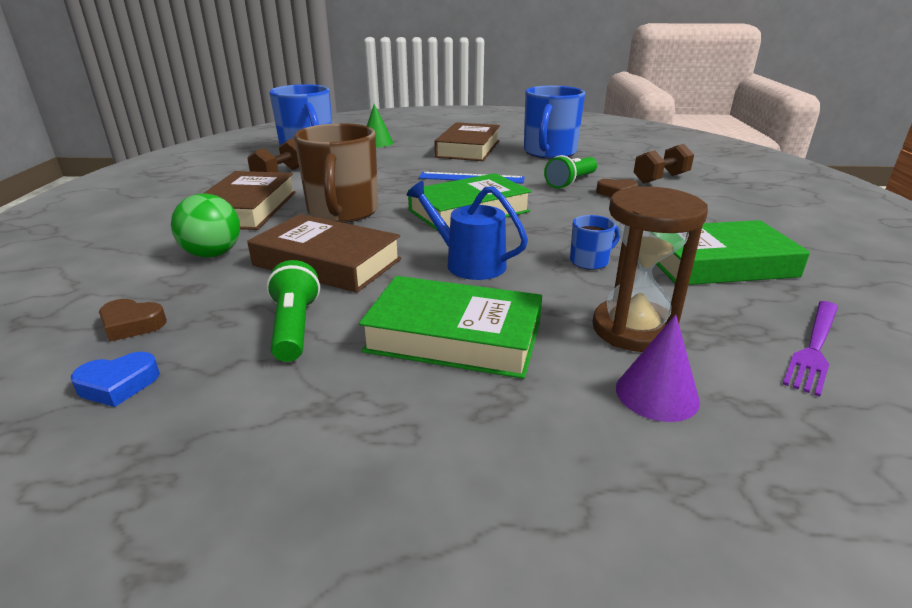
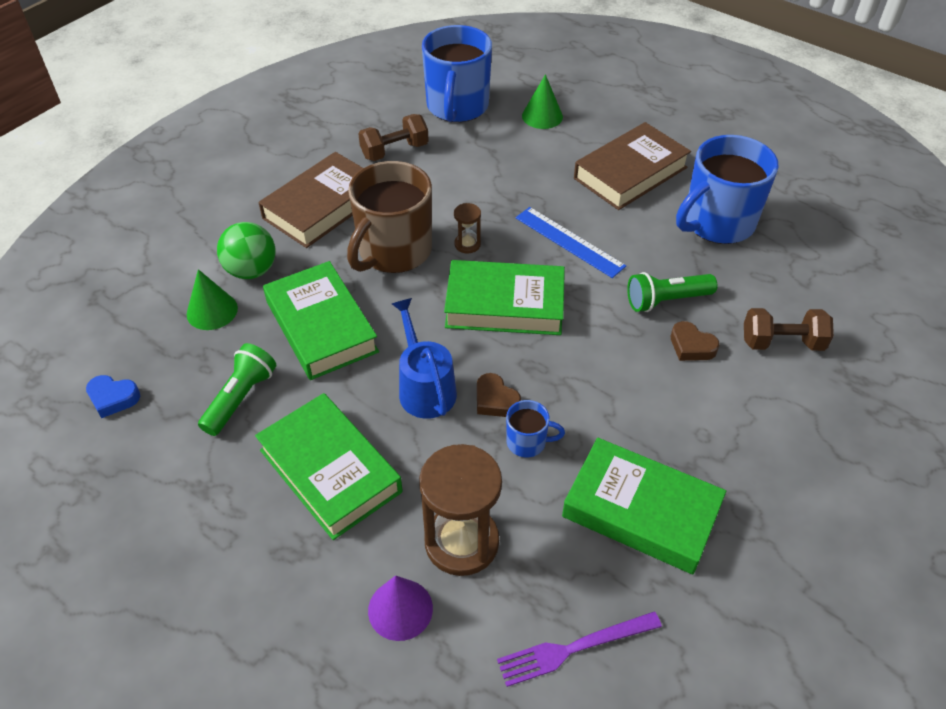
camera: 35 degrees right, 20 degrees up
(132, 325) = (152, 337): brown heart -> brown heart (495, 400)
(193, 287) = (212, 311): none -> green cone
(327, 262) = (321, 326): brown book -> green book
(399, 195) = (467, 244): none -> brown hourglass

